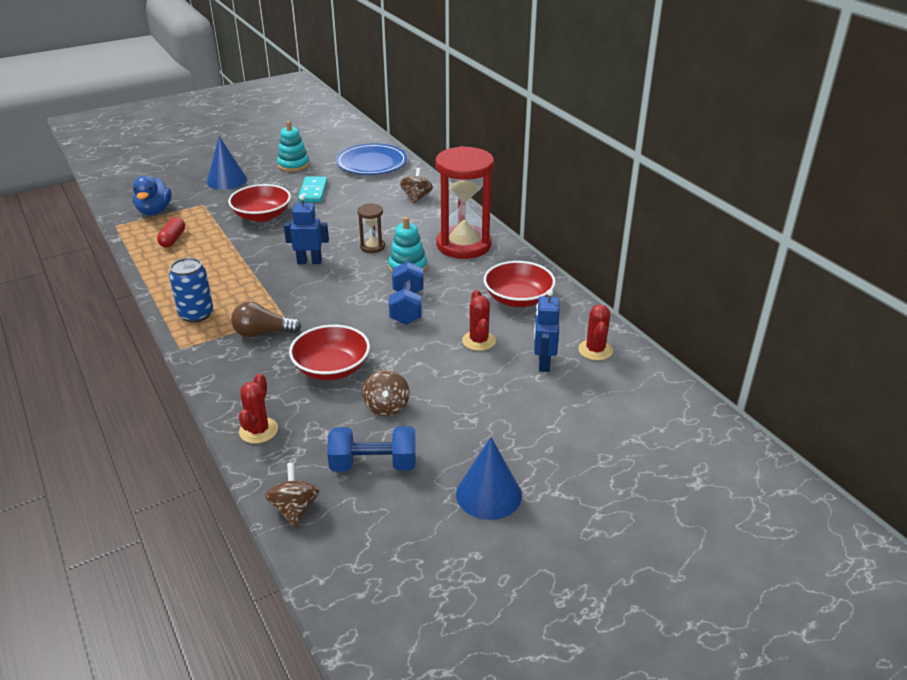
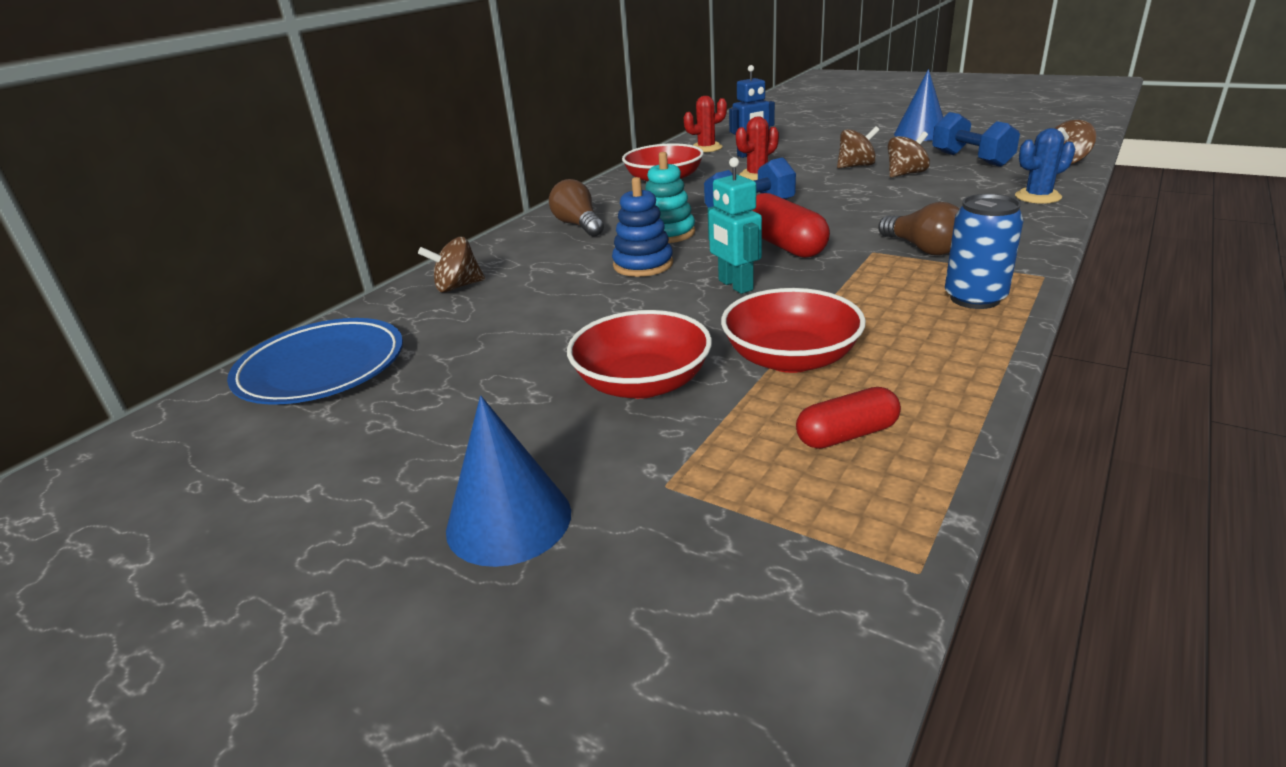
camera: 115 degrees left, 5 degrees down
(154, 211) = (777, 546): blue duck -> none
(258, 430) = (1038, 197): red cactus -> blue cactus
(293, 165) = (361, 459): turquoise stacking toy -> none
(309, 261) = (735, 285): blue robot -> turquoise robot
(313, 191) = (494, 376): turquoise domino -> none
(331, 368) = (904, 203): red bowl -> red bowl (790, 358)
(335, 294) = (784, 245): none -> red capsule
(372, 247) = (643, 265): brown hourglass -> blue stacking toy
(439, 395) = (856, 166): none -> brown spinning top
(463, 245) = (578, 225): red hourglass -> brown light bulb

